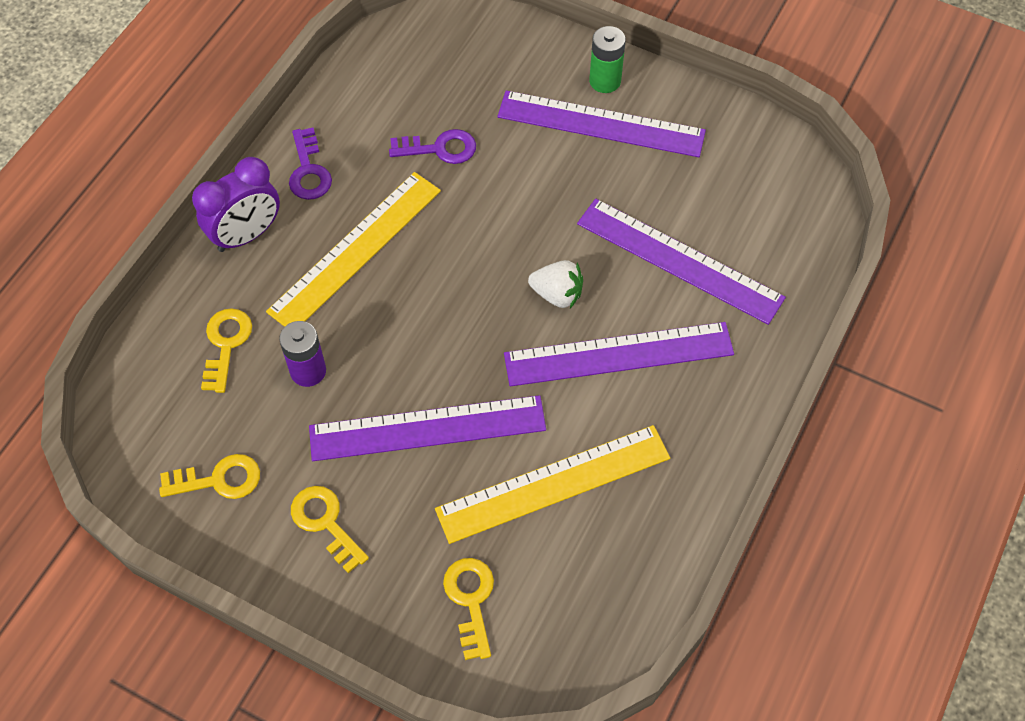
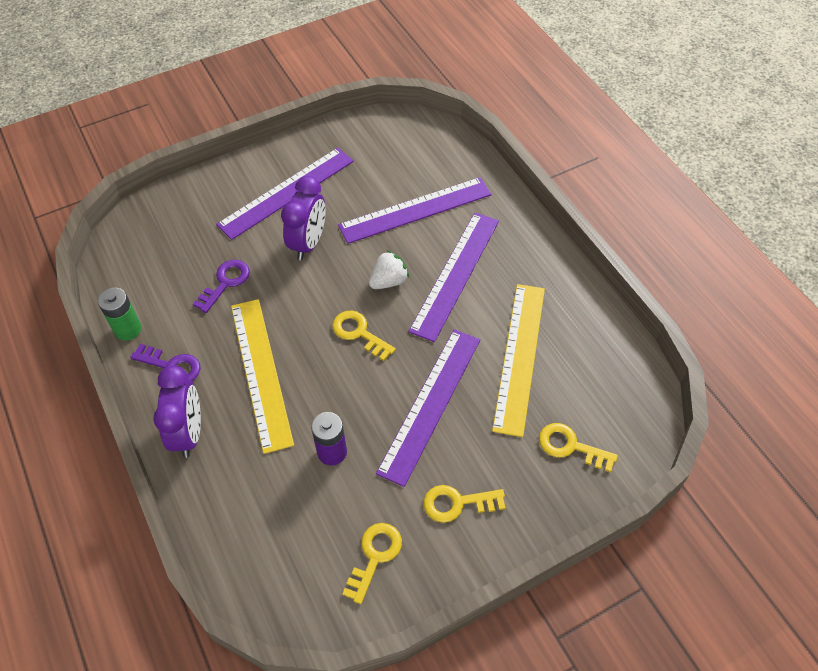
camera: 55 degrees left, 5 degrees down
(226, 344) = (268, 493): yellow key -> yellow key (359, 333)
(548, 188) = (308, 243): none -> purple clock
(605, 81) = (257, 173): green battery -> green battery (128, 329)

